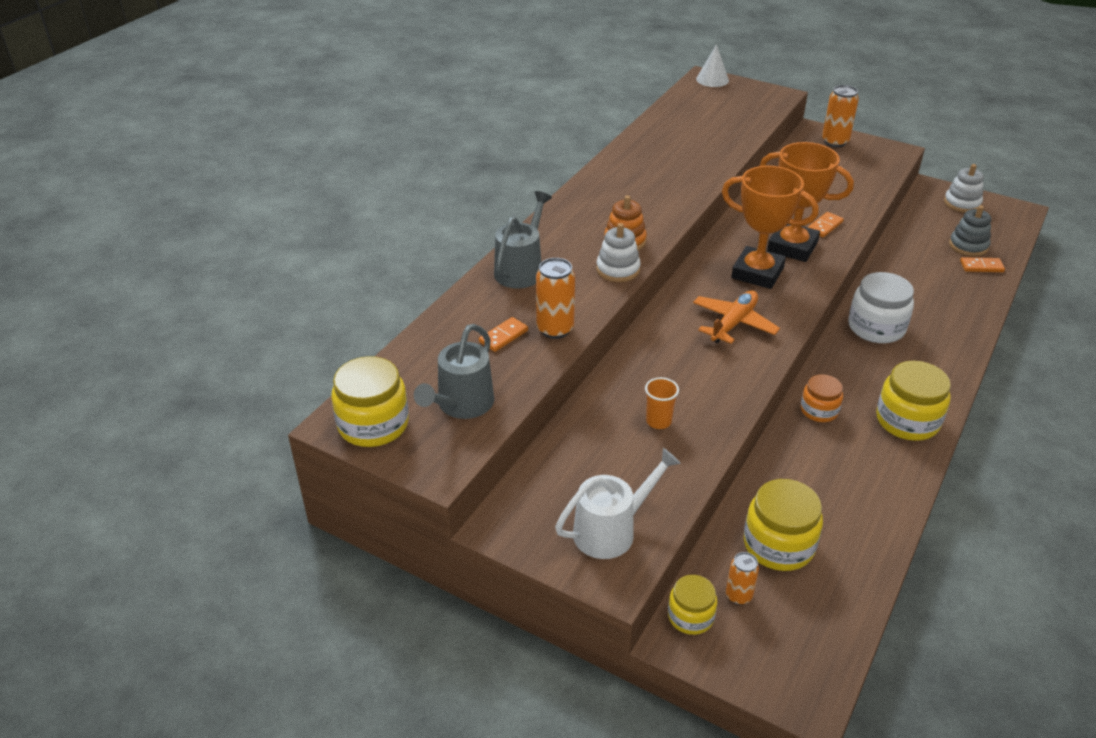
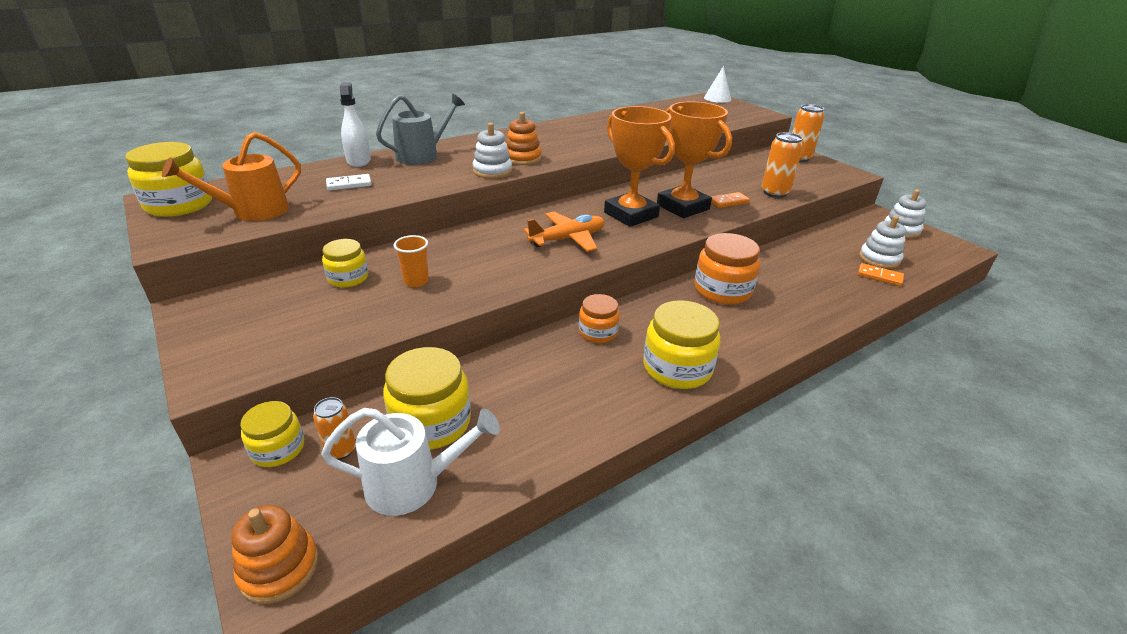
camera: 25 degrees right, 5 degrees down
(461, 405) = (253, 211): grey watering can -> orange watering can
(466, 299) = (358, 161): none -> white spray bottle
(503, 336) = (349, 184): orange domino -> white domino
(555, 329) = (391, 190): orange can -> orange can (774, 193)
(595, 441) = (348, 278): none -> yellow jar
(611, 530) = (266, 341): white watering can -> white watering can (413, 484)
(799, 691) = (279, 568): none -> orange stacking toy
(876, 327) = (722, 290): white jar -> orange jar
(968, 246) = (879, 259): grey stacking toy -> white stacking toy

